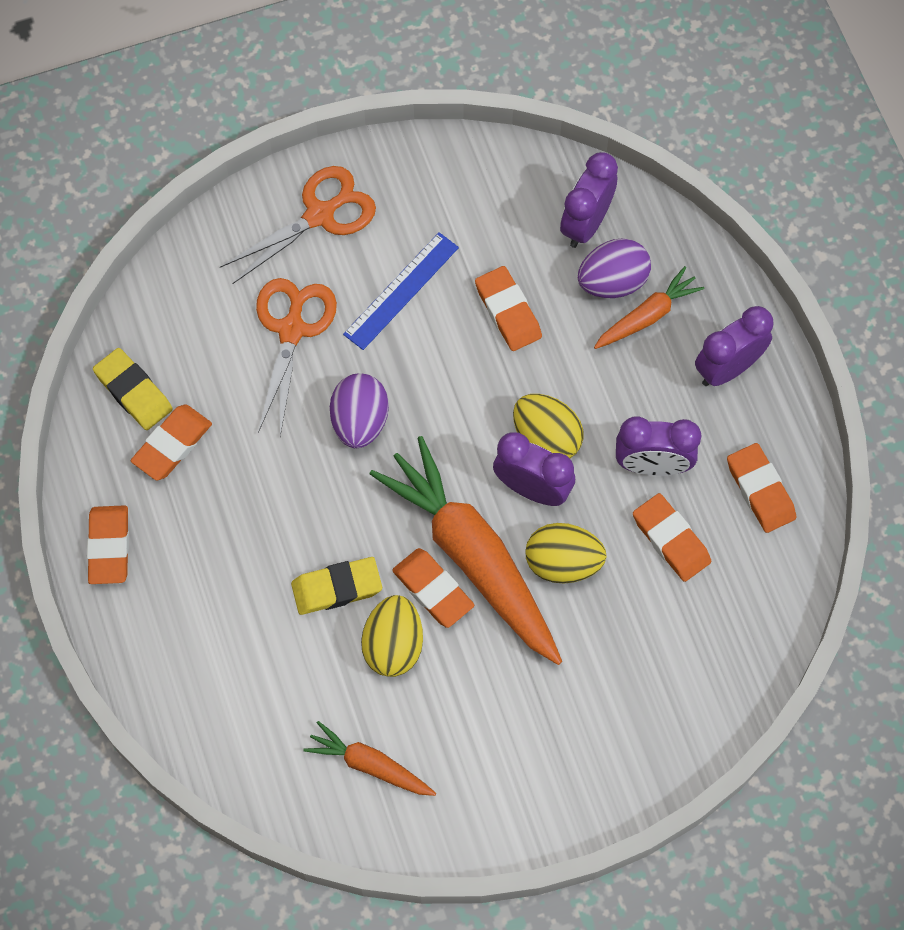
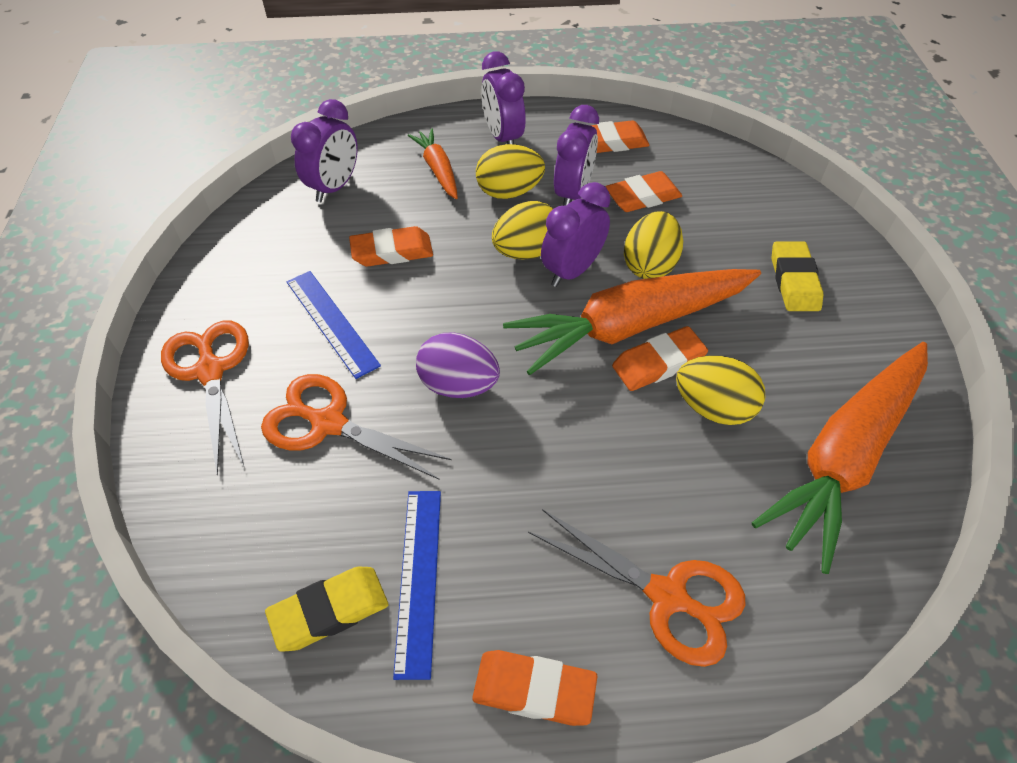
camera: 75 degrees left, 15 degrees down
(172, 445) = (419, 578): orange eraser -> blue ruler
(200, 629) = (667, 596): none -> orange scissors
(337, 588) = (641, 444): yellow eraser -> yellow eraser (794, 281)
(370, 765) = (845, 455): orange carrot -> orange carrot, size x2.02
(585, 223) = (334, 187): purple clock -> purple clock turned 105 degrees counterclockwise
(612, 282) = (397, 183): purple egg -> none
(634, 399) = (509, 192): none -> yellow egg

